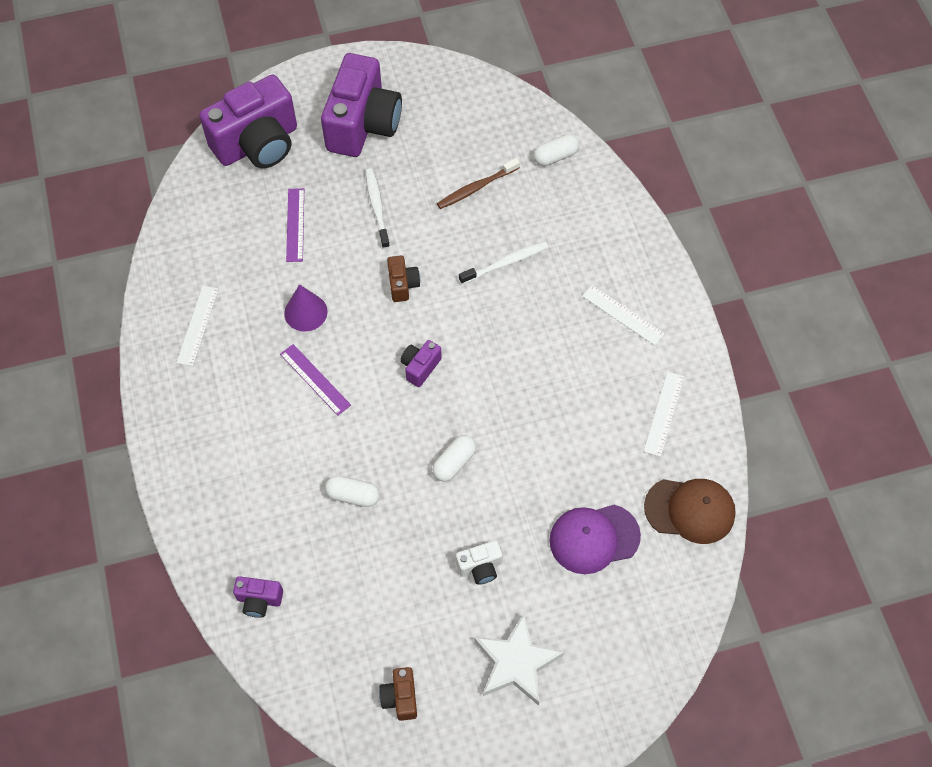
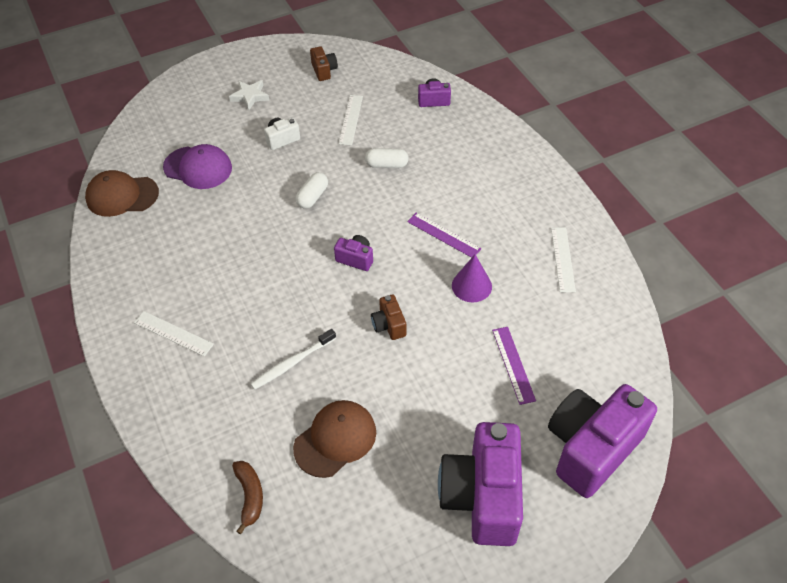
camera: 170 degrees right, 10 degrees down
(377, 207) = (436, 398): white toothbrush -> none
(420, 367) = (355, 259): purple camera -> purple camera turned 90 degrees counterclockwise
(476, 188) = (335, 439): brown toothbrush -> brown cap
(516, 662) = (250, 96): white star -> white star, size x0.64
(555, 156) = (250, 496): white capsule -> brown banana
(594, 538) = (198, 168): purple cap -> purple cap turned 45 degrees clockwise
(664, 413) = (138, 258): white ruler -> white ruler (351, 119)

